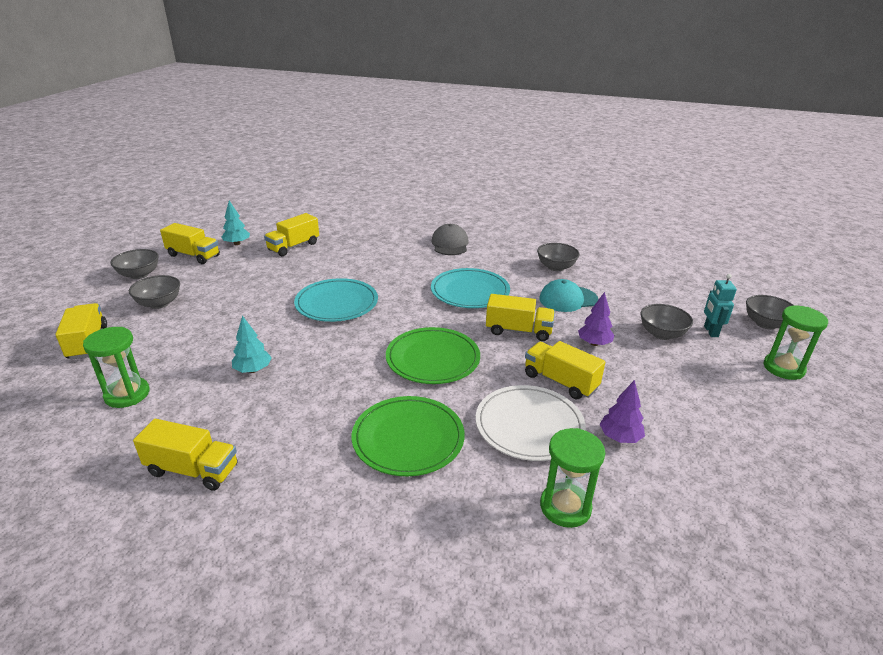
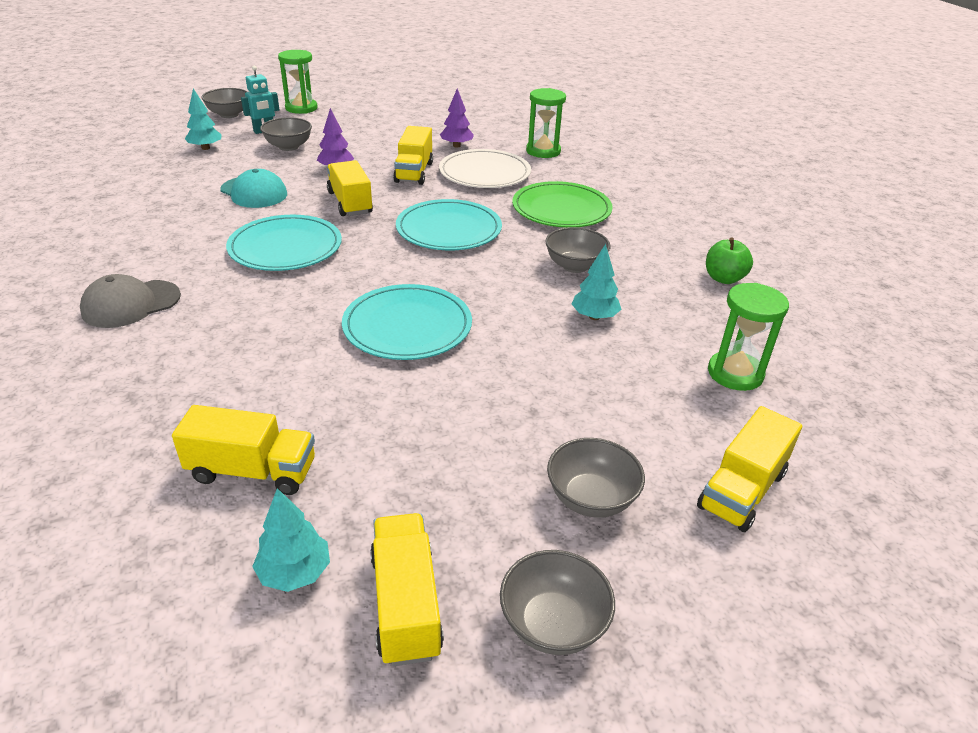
camera: 125 degrees left, 5 degrees up
(193, 470) = (723, 278): yellow truck -> green apple
(433, 359) = (449, 229): green plate -> turquoise plate
(556, 267) = (168, 212): grey bowl -> grey bowl (575, 266)
(674, 298) = (205, 148): none -> turquoise tree

